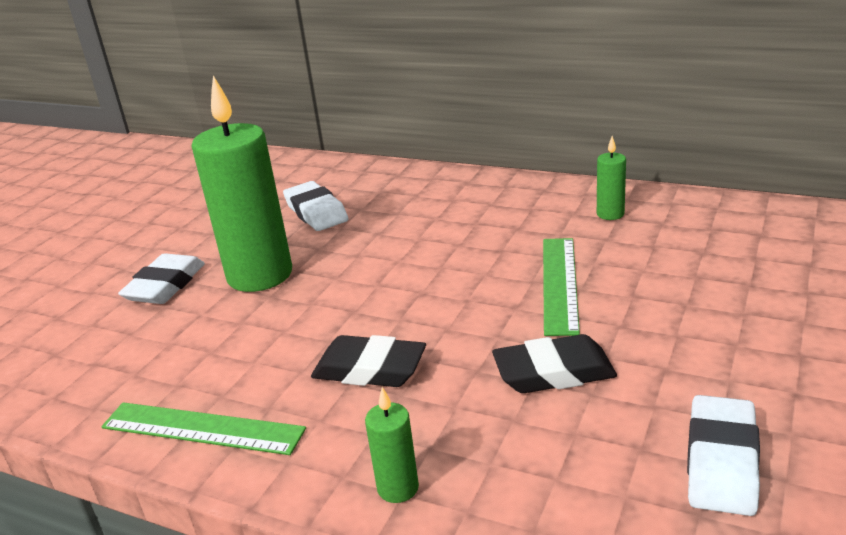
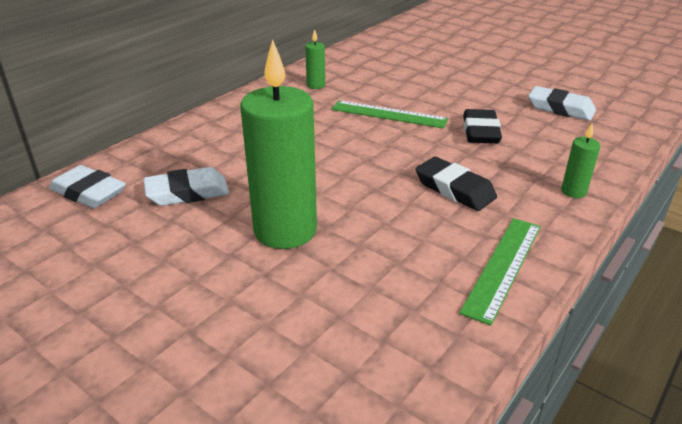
camera: 80 degrees left, 5 degrees up
(165, 285) = (259, 292): white eraser -> white eraser (89, 192)
(369, 369) = (454, 189): black eraser -> black eraser turned 75 degrees counterclockwise

